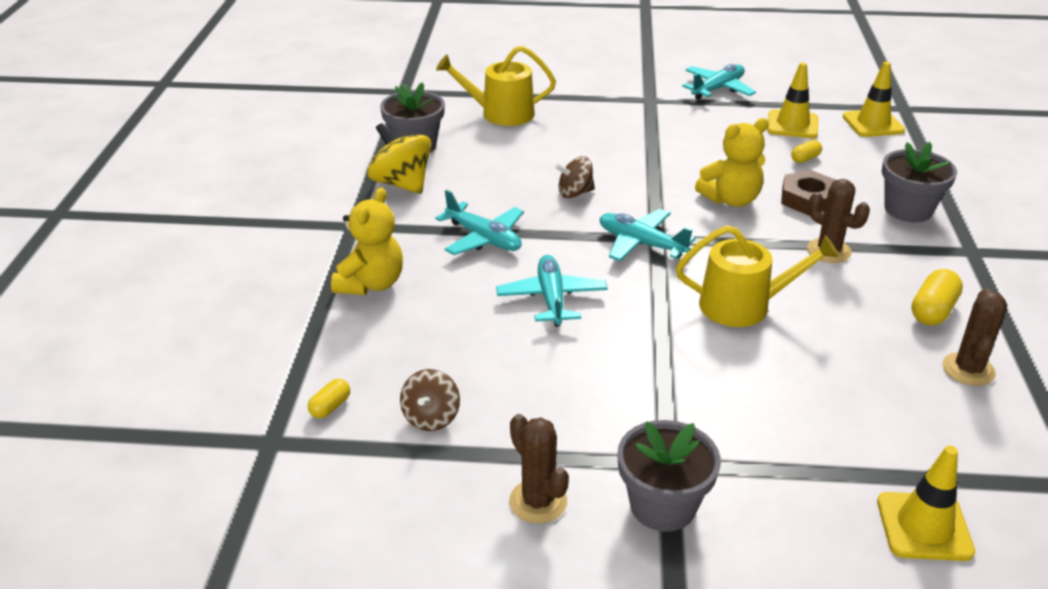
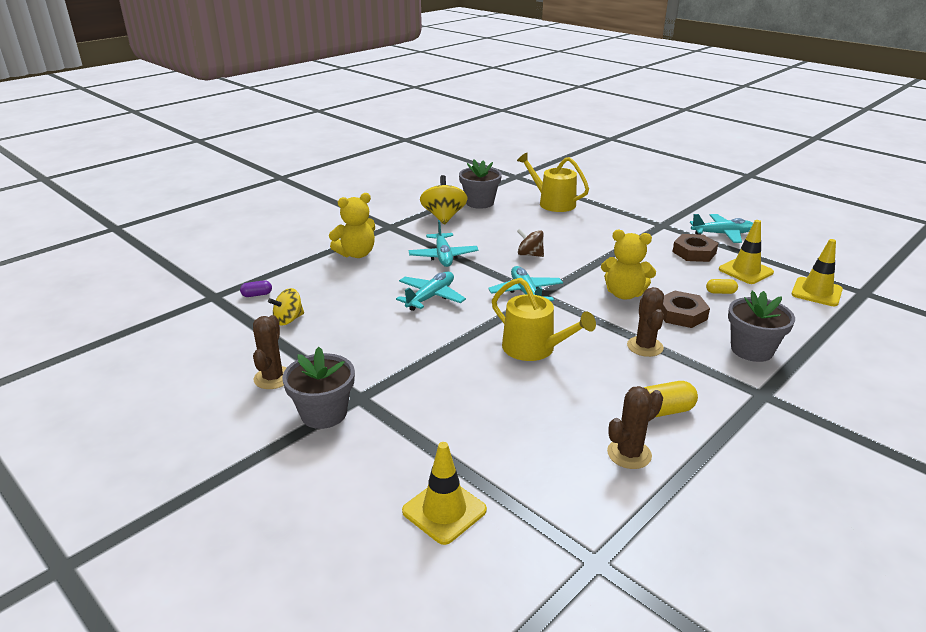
camera: 40 degrees right, 5 degrees down
(330, 407) = (257, 295): yellow capsule -> purple capsule
(431, 417) = (288, 320): brown spinning top -> yellow spinning top
(723, 122) = (694, 252): none -> brown nut

